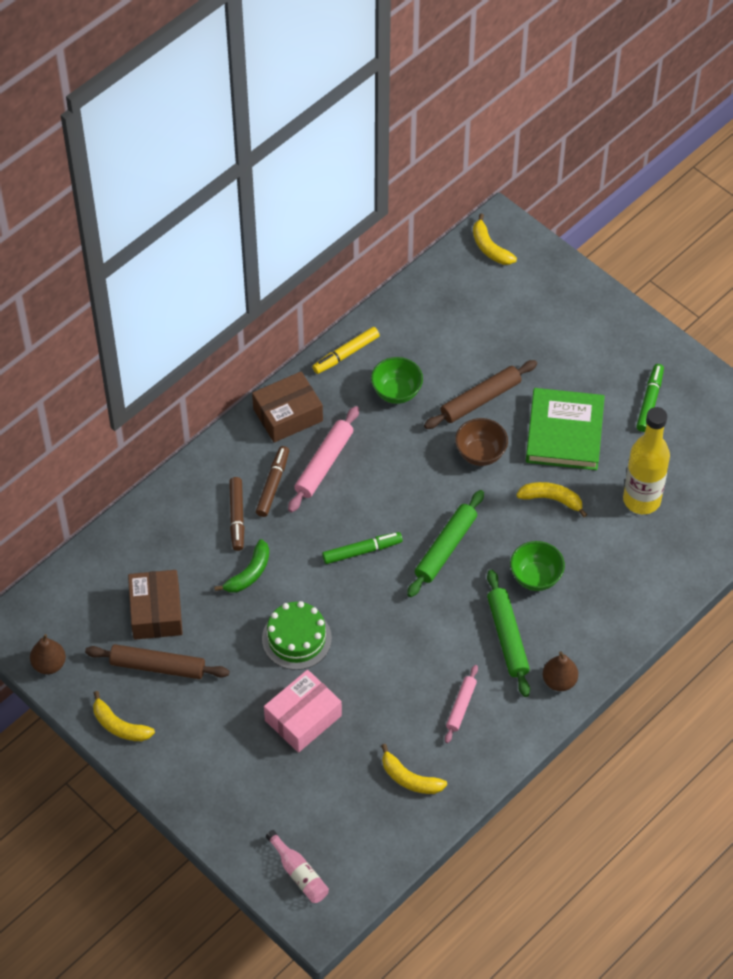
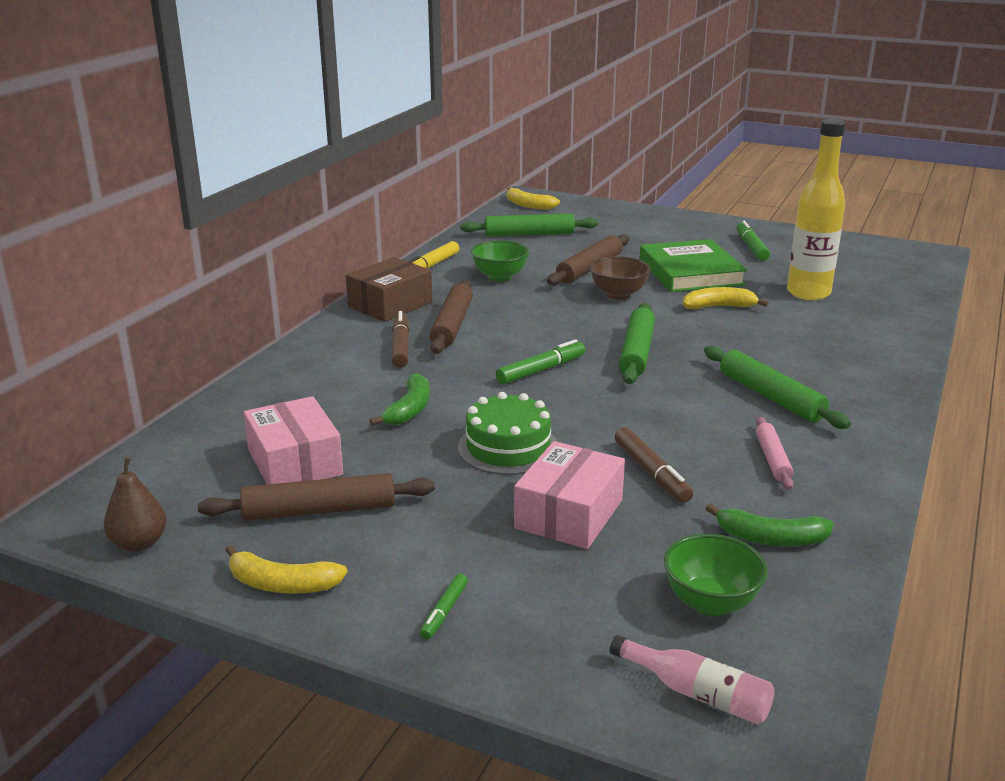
camera: 20 degrees left, 30 degrees down
(156, 612) = (294, 462): brown box -> pink box
(198, 776) = (444, 612): none -> green marker
(237, 517) = (369, 373): brown marker -> brown marker (651, 473)
(324, 464) = (452, 325): pink rolling pin -> brown rolling pin
(409, 778) = (770, 538): yellow banana -> green banana
(460, 314) = (529, 234): none -> green rolling pin
(535, 577) = (756, 353): green bowl -> green bowl (710, 603)
(559, 681) = (867, 416): brown pear -> none

